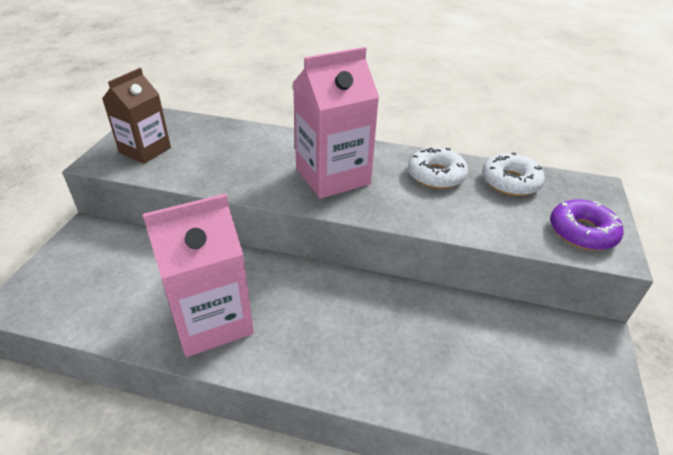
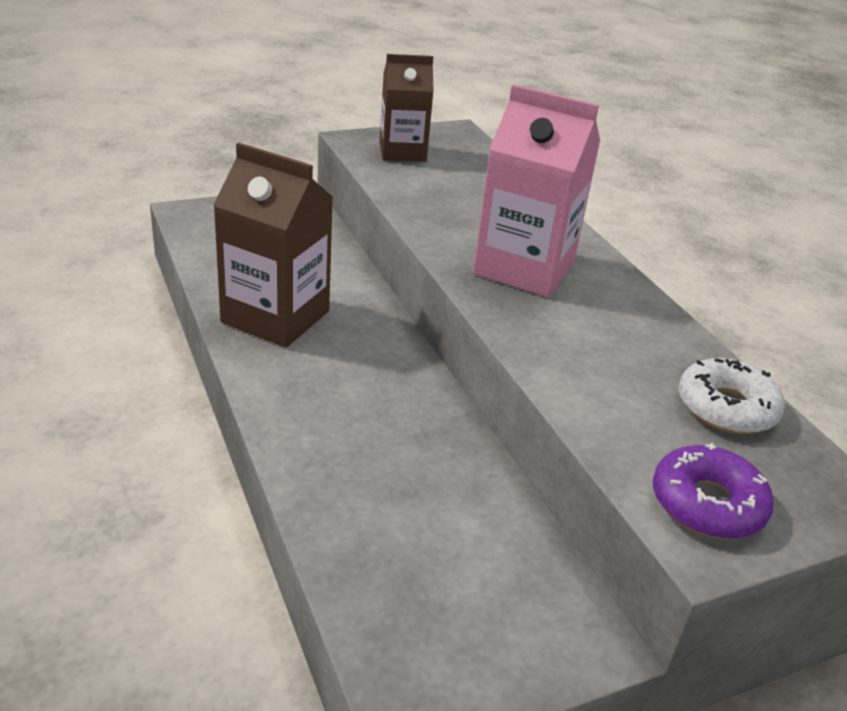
camera: 50 degrees right, 5 degrees down
(211, 320) = (275, 317): pink carton -> brown carton
(436, 175) = (641, 340): white donut -> none

